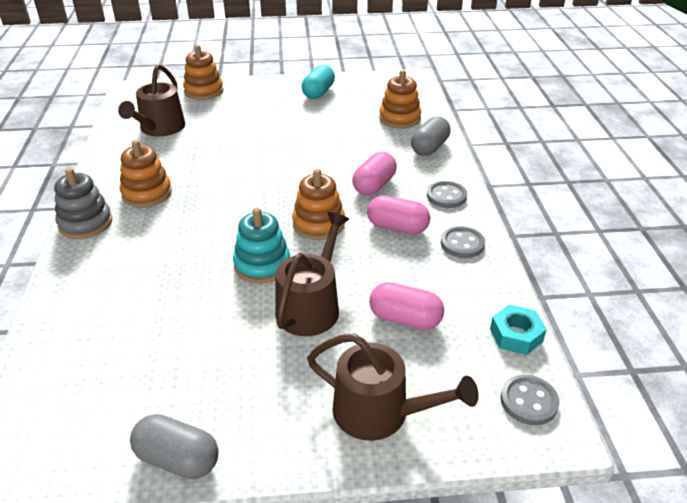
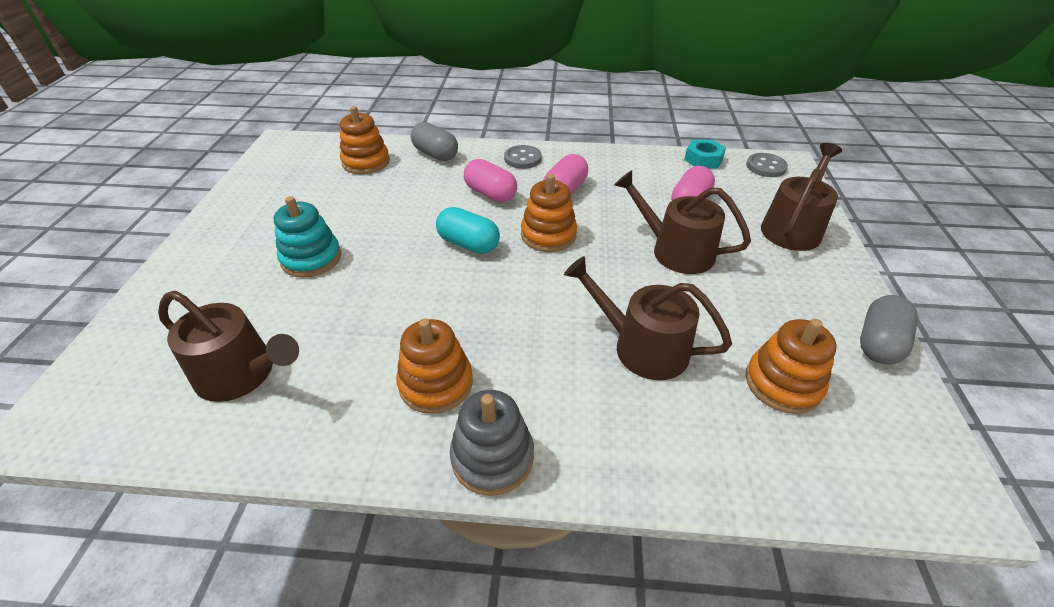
camera: 80 degrees left, 5 degrees up
(177, 285) = (642, 347): none -> brown watering can
(204, 91) = (150, 319): orange stacking toy -> orange stacking toy (783, 383)
(262, 265) = (612, 278): turquoise stacking toy -> turquoise stacking toy (311, 258)
(318, 92) = (257, 209): turquoise capsule -> turquoise capsule (468, 244)
(462, 244) = (594, 162): grey button -> none

